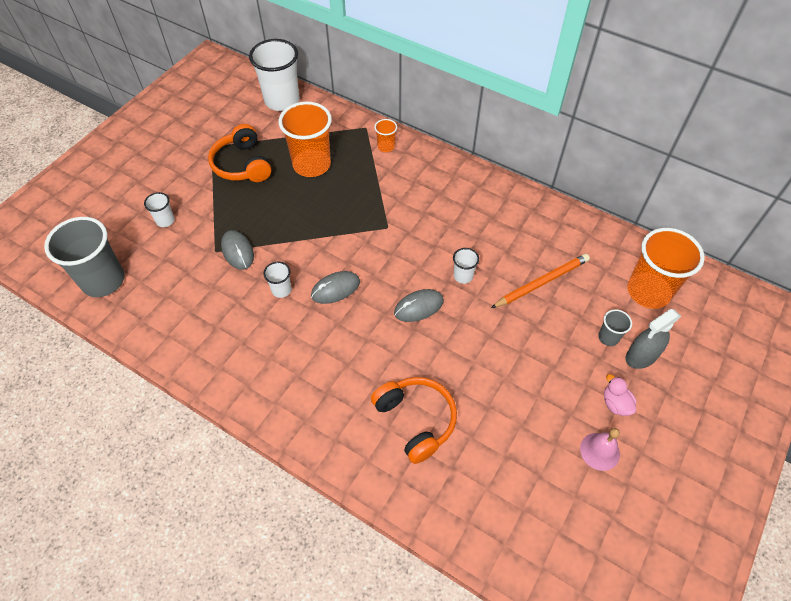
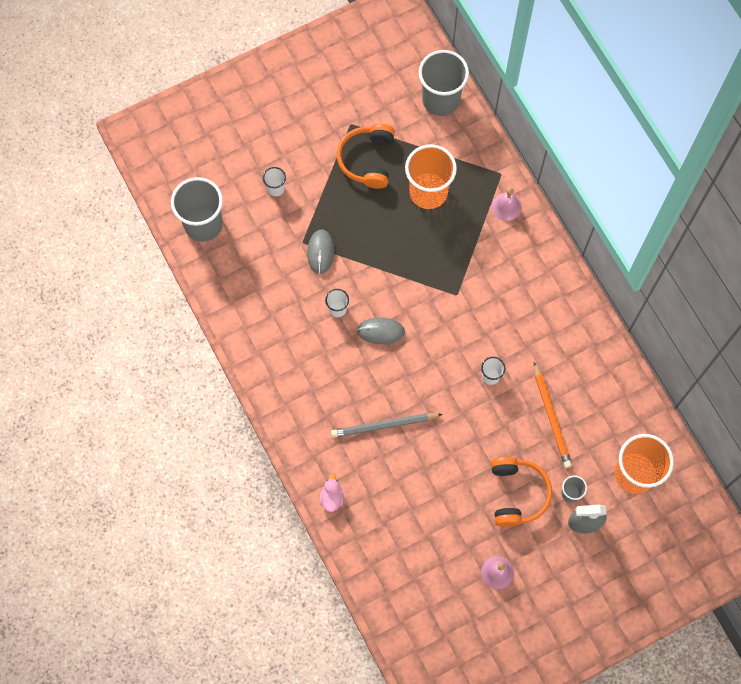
camera: 30 degrees right, 15 degrees up
(282, 101) = (440, 100): white cup -> grey cup
(386, 147) = (506, 206): orange cup -> pink bell
(391, 370) = (384, 426): none -> grey pencil
(416, 420) = (379, 474): orange headphones -> orange headphones (517, 493)
(418, 307) = (437, 384): grey mouse -> none
(541, 282) = (551, 417): orange pencil -> orange pencil turned 75 degrees clockwise
(615, 404) = (535, 546): pink duck -> pink duck (331, 498)

